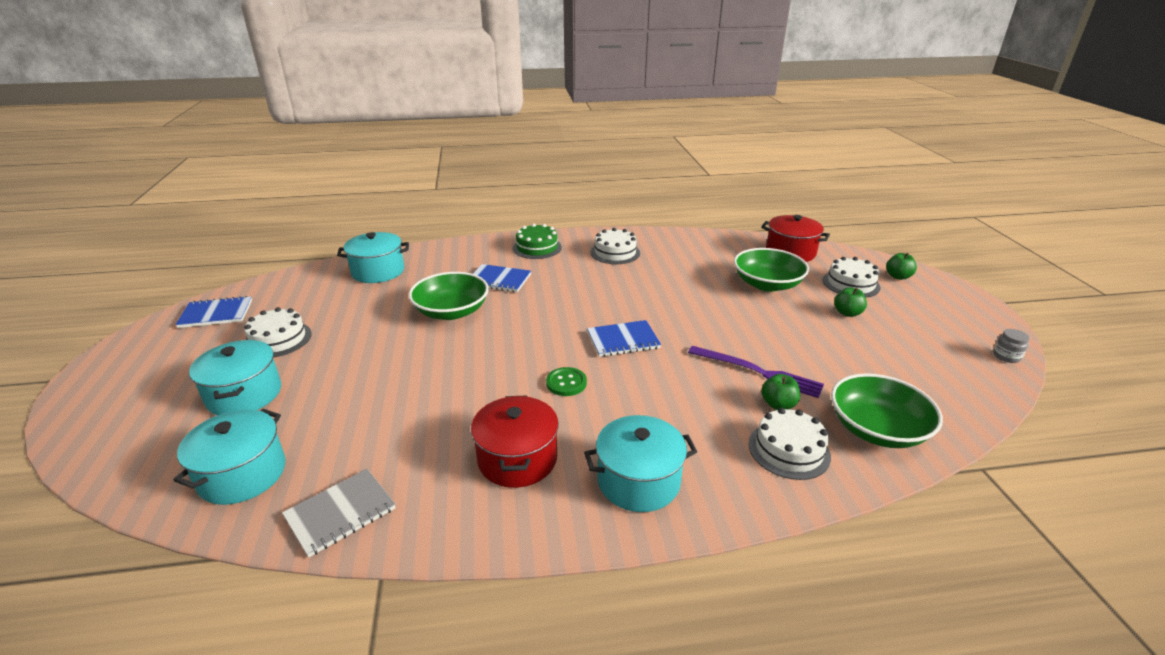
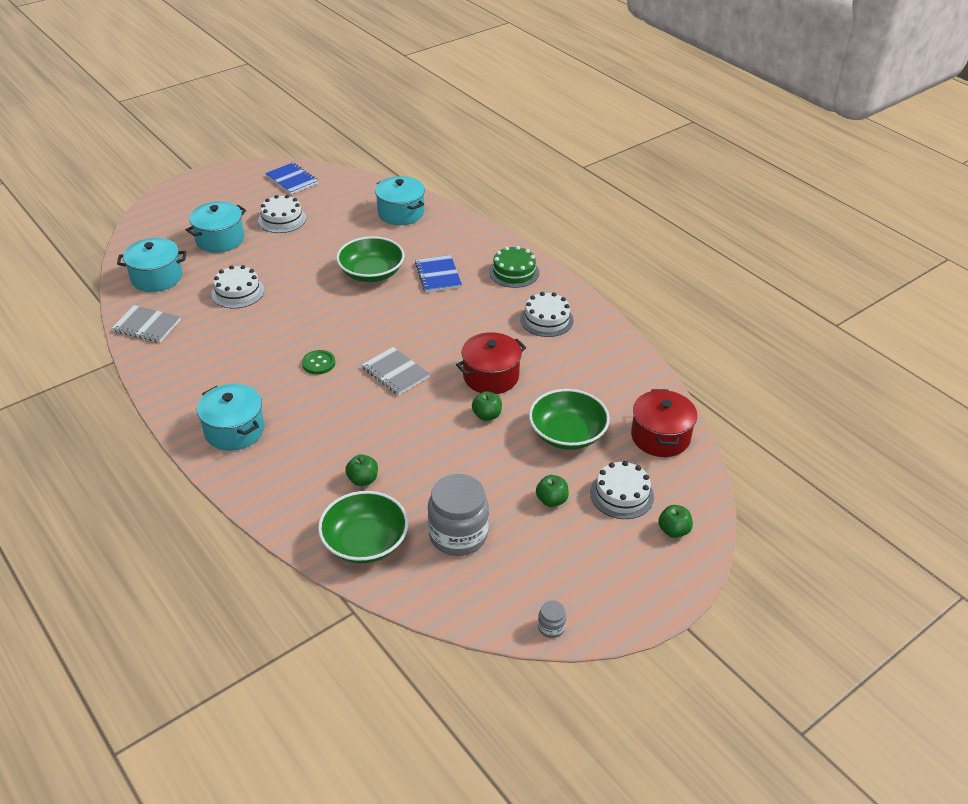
camera: 60 degrees right, 10 degrees up
(517, 459) = (226, 371): red pot -> red pot (491, 376)
(623, 340) = (395, 372): blue notebook -> grey notebook
(721, 311) = (487, 415): none -> green apple
(758, 372) = (402, 459): purple fork -> none
(789, 450) = (309, 496): white cake -> white cake (238, 292)
(880, 370) = (458, 535): none -> grey jar

